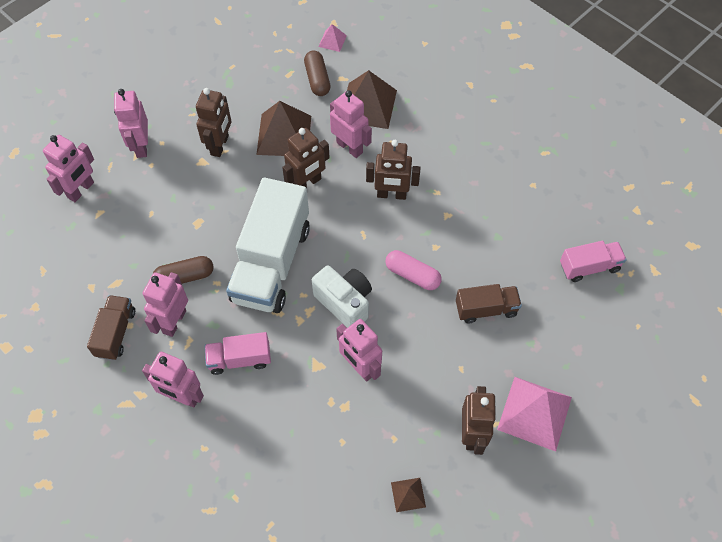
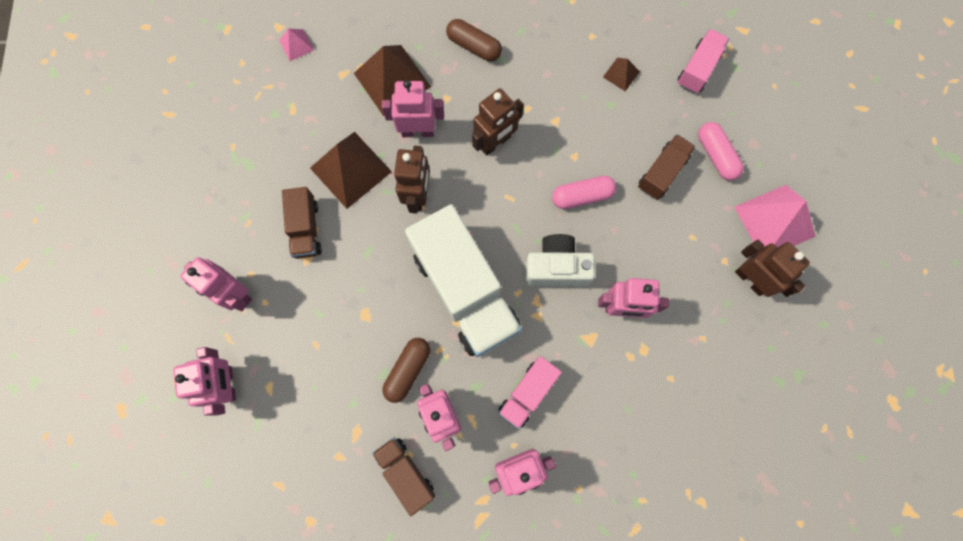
camera: 45 degrees left, 15 degrees up
(220, 145) = (306, 229): brown robot -> brown truck
(317, 79) = (323, 93): brown capsule -> brown capsule (474, 46)
(408, 494) = (755, 369): brown pyramid -> brown pyramid (621, 74)
(539, 332) = (716, 155): none -> pink capsule

